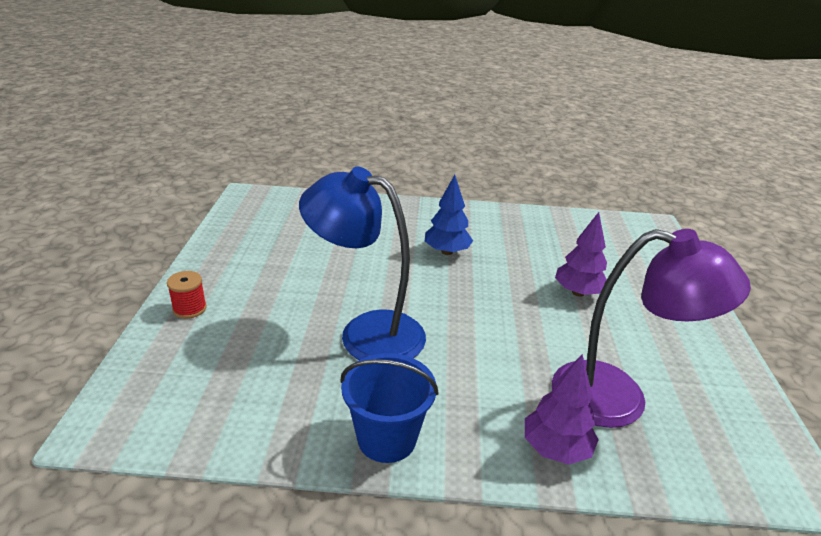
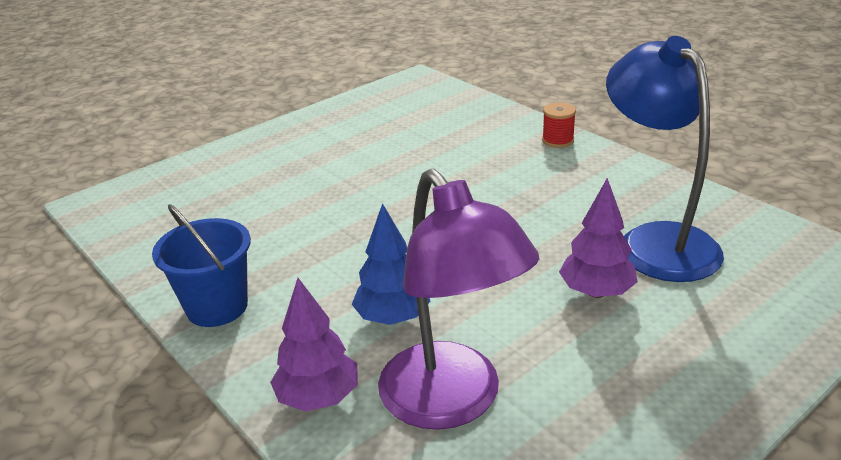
camera: 50 degrees right, 0 degrees up
(189, 309) = (242, 152): red spool -> red spool (558, 140)
(366, 333) = (328, 226): blue lamp -> blue lamp (656, 241)
(447, 252) = (517, 192): blue tree -> blue tree (393, 317)

